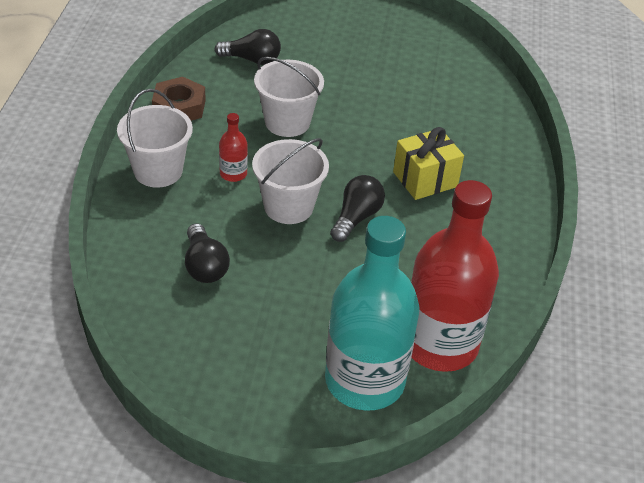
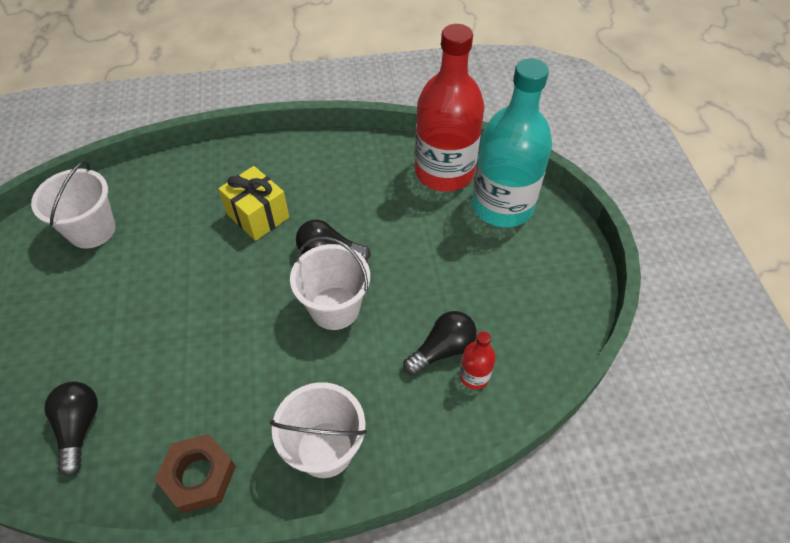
camera: 105 degrees left, 10 degrees up
(233, 174) = (303, 372): red bottle -> red bottle (474, 376)
(287, 122) = (200, 349): white bucket -> white bucket (92, 230)

